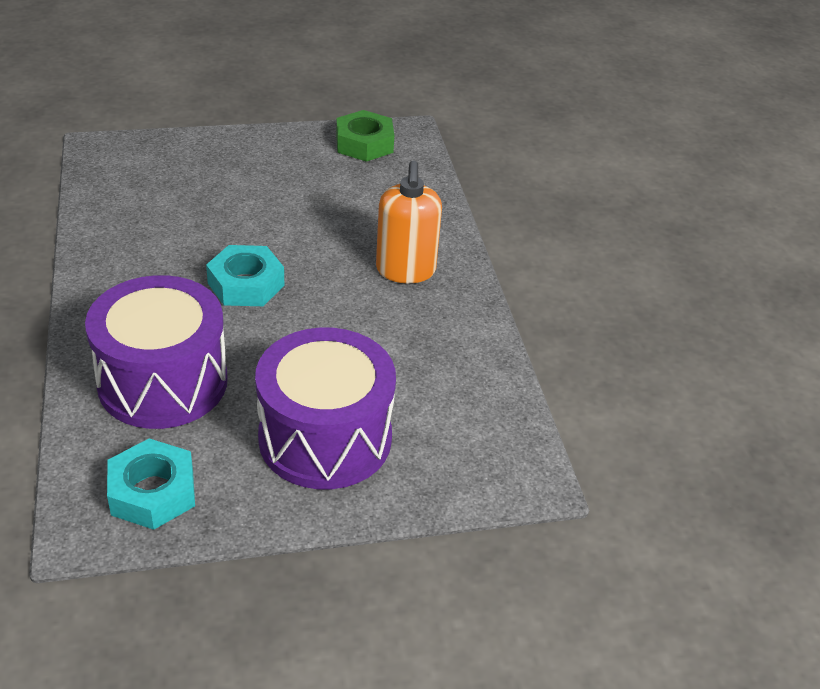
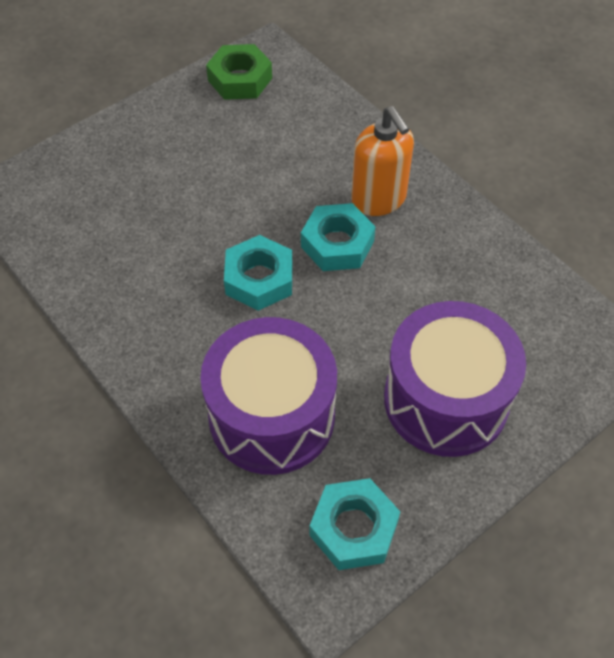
camera: 25 degrees left, 15 degrees up
(337, 287) = (337, 244): none -> turquoise nut

